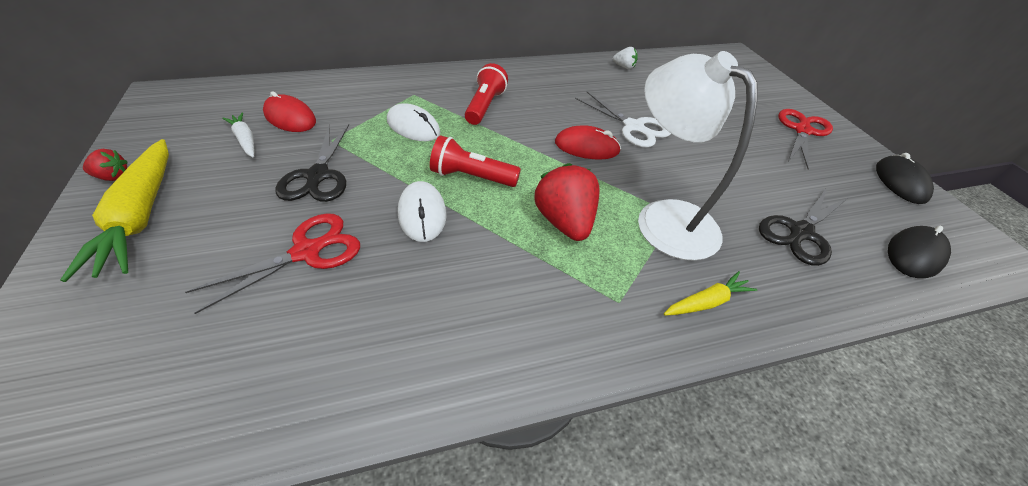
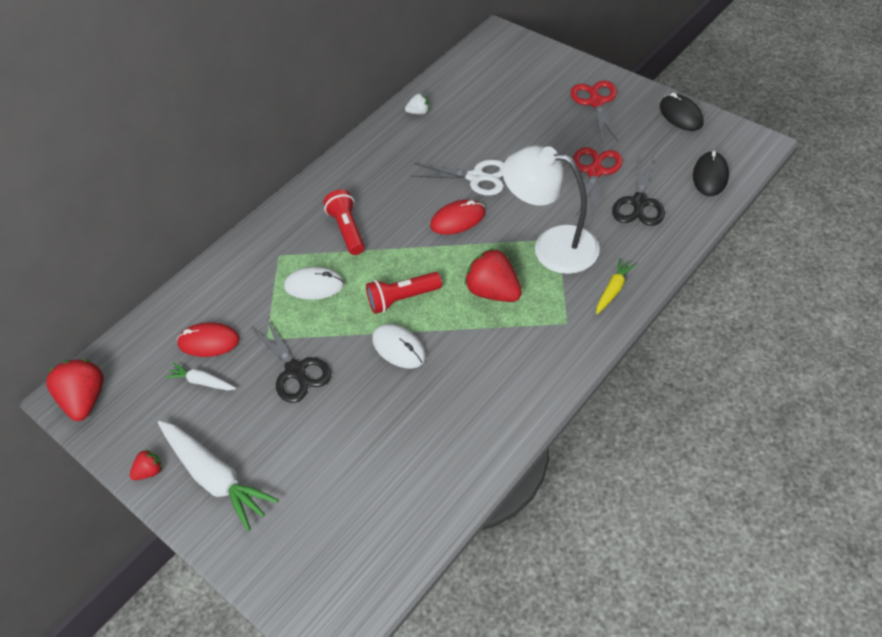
camera: 25 degrees left, 5 degrees up
(141, 215) = (215, 477): yellow carrot -> white carrot
(163, 103) = (85, 400): none -> red strawberry
(307, 252) = (356, 421): red scissors -> red scissors (595, 171)

